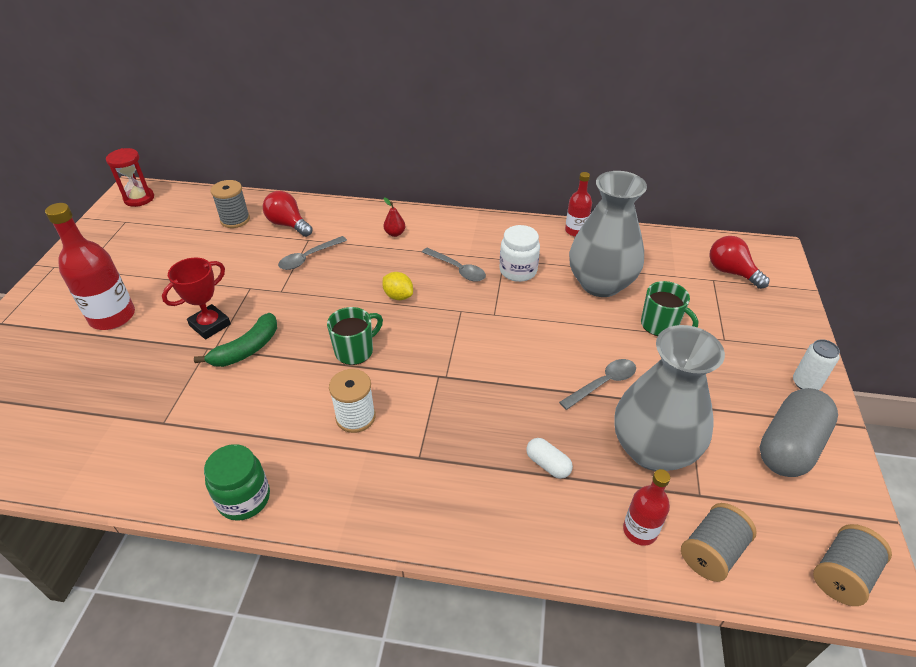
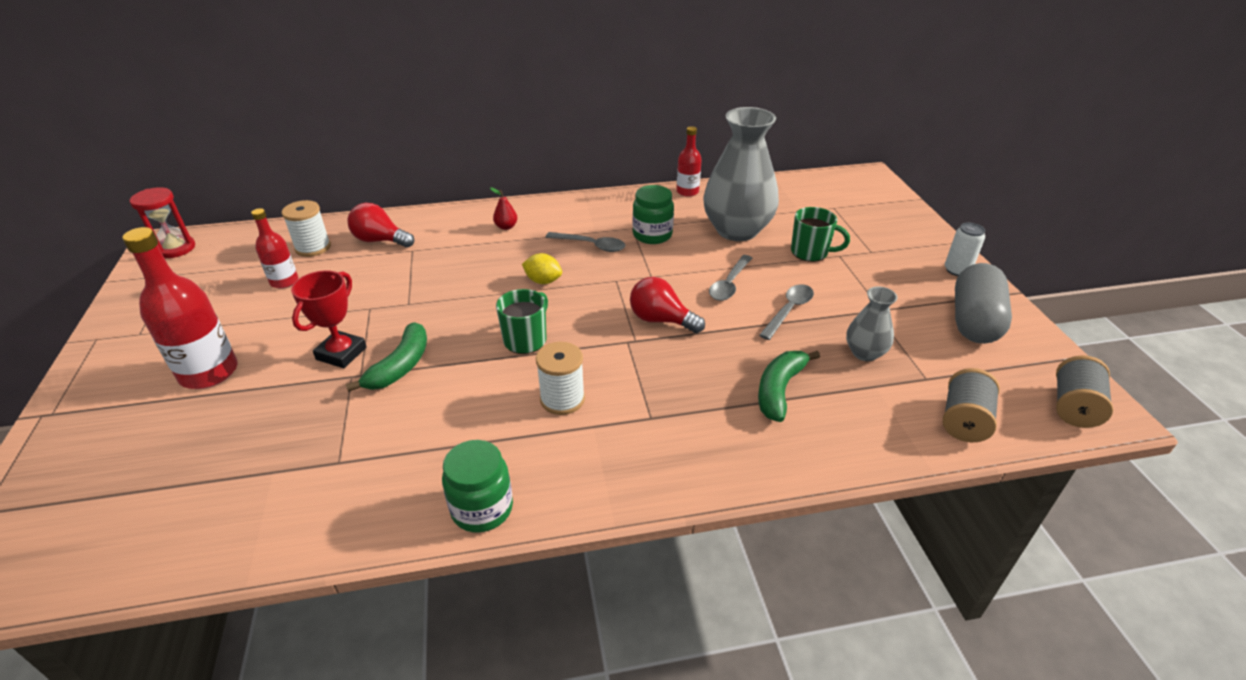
camera: 20 degrees left, 5 degrees down
(235, 220) = (313, 247): grey spool -> white spool
(308, 258) = (422, 267): grey spoon -> grey spoon (729, 284)
(518, 271) = (652, 235): white jar -> green jar
(547, 464) = (779, 390): white capsule -> green banana
(640, 530) = (894, 421): red bottle -> red bottle (284, 281)
(652, 449) = (865, 353): grey vase -> grey vase, size x0.49
(731, 272) = (844, 198): red light bulb -> red light bulb (661, 320)

